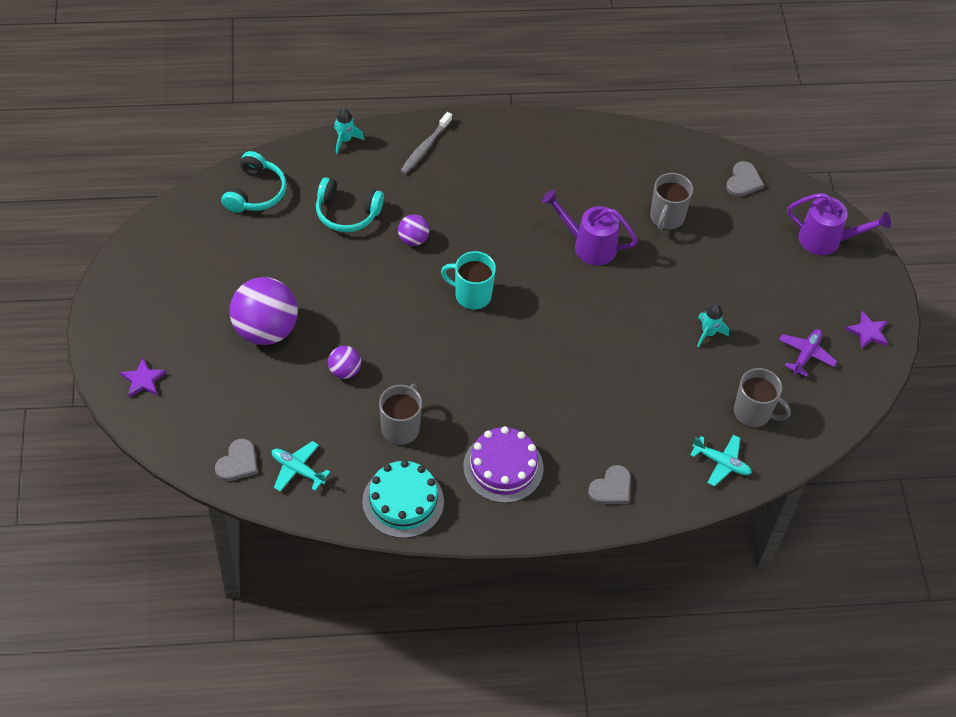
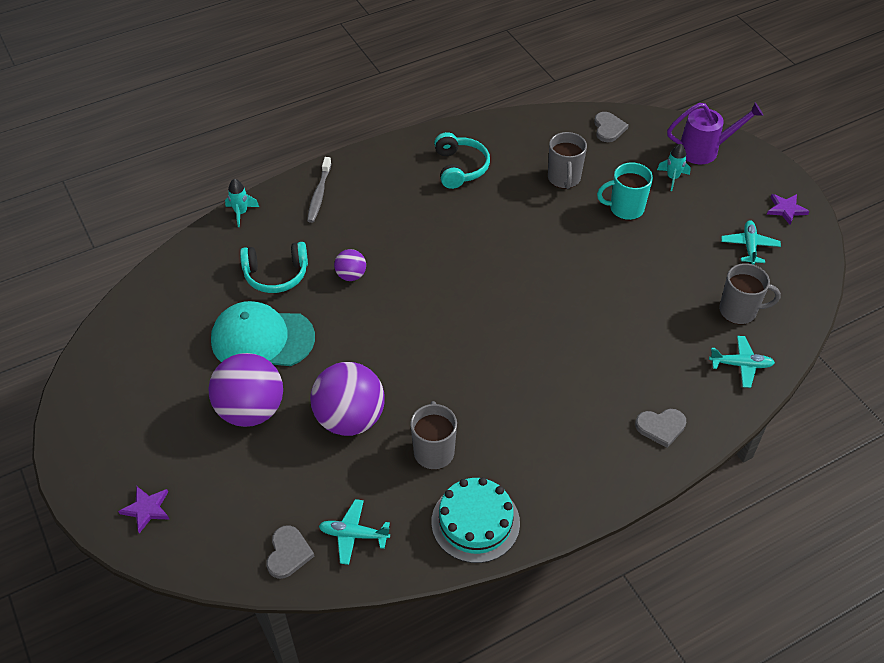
camera: 20 degrees left, 5 degrees down
(255, 192) = (177, 287): turquoise headphones -> turquoise headphones (459, 168)
(305, 269) = (262, 339): none -> turquoise cap
(344, 371) = (350, 419): purple ball -> purple ball, size x2.05
(471, 295) = (432, 304): turquoise mug -> turquoise mug (625, 208)
(503, 467) = (551, 449): purple cake -> none
(588, 245) = (511, 224): purple watering can -> none
(611, 488) = (661, 427): grey heart -> grey heart turned 60 degrees clockwise
(708, 333) = (658, 259): turquoise rocket -> turquoise rocket (672, 178)
(806, 355) = (749, 246): purple plane -> turquoise plane

